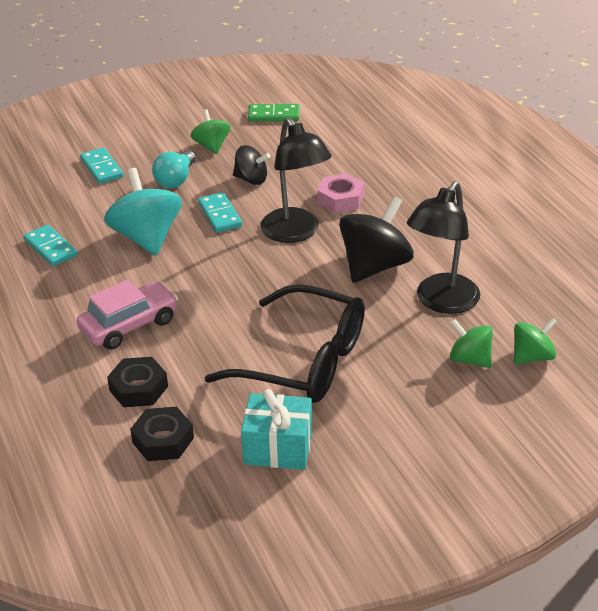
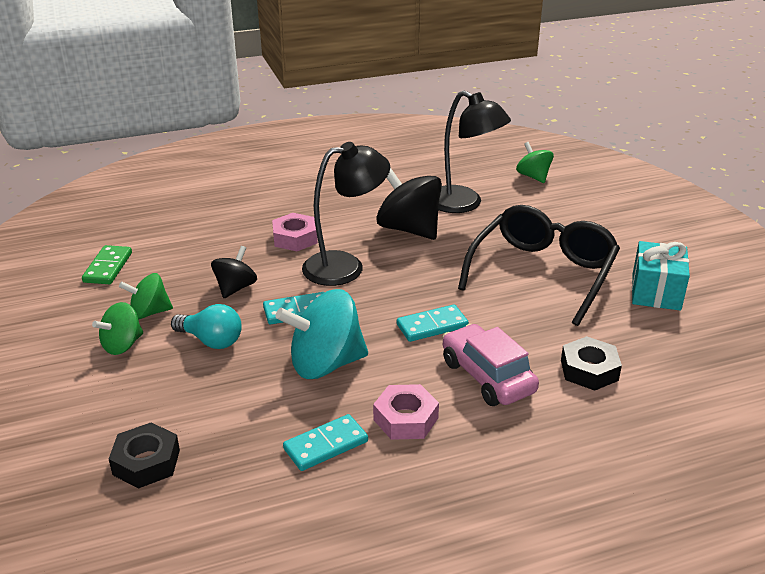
camera: 85 degrees left, 5 degrees down
(77, 283) = (405, 419): none -> pink nut
(102, 168) = (153, 402): turquoise domino -> turquoise domino (432, 326)
(163, 440) = (660, 355): black nut -> black nut (146, 462)
(470, 359) = (537, 200): green spinning top -> green spinning top (122, 345)

